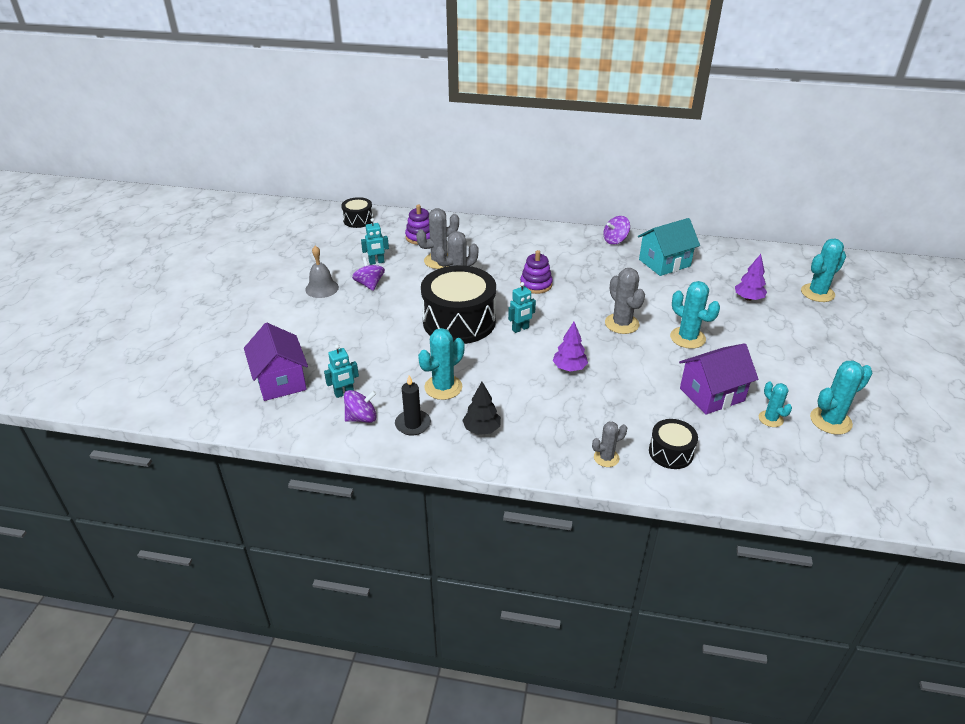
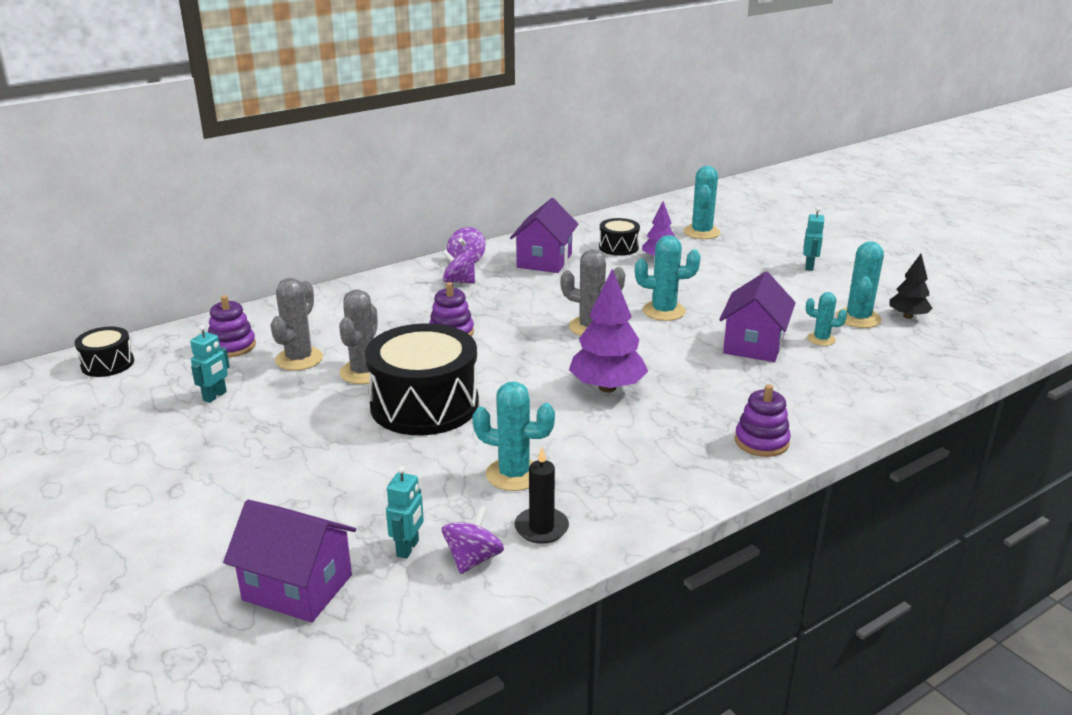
camera: 45 degrees left, 10 degrees down
(322, 288) = (180, 459): grey bell -> none
(369, 284) = (245, 423): purple spinning top -> purple spinning top (459, 281)
(443, 387) = (514, 474): turquoise cactus -> turquoise cactus turned 75 degrees counterclockwise
(482, 429) = (618, 487): black tree -> black tree (907, 316)
(520, 329) = (503, 379): turquoise robot -> turquoise robot (809, 266)
(569, 368) = (607, 387): purple tree -> purple tree, size x1.67
(606, 458) = (761, 441): grey cactus -> purple stacking toy
(664, 263) = (544, 261): turquoise house -> purple house
(671, 452) = (799, 406): black drum -> black drum (618, 247)

